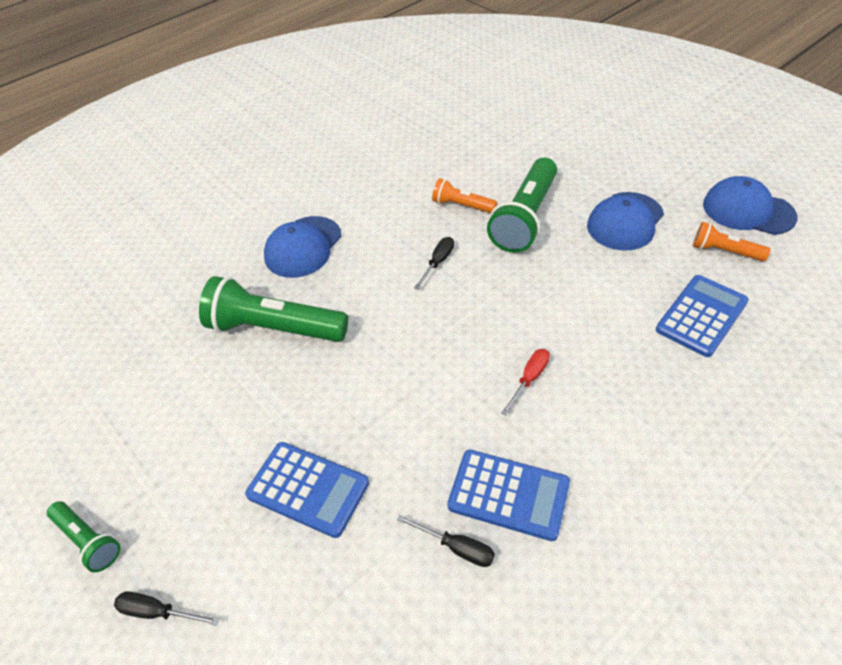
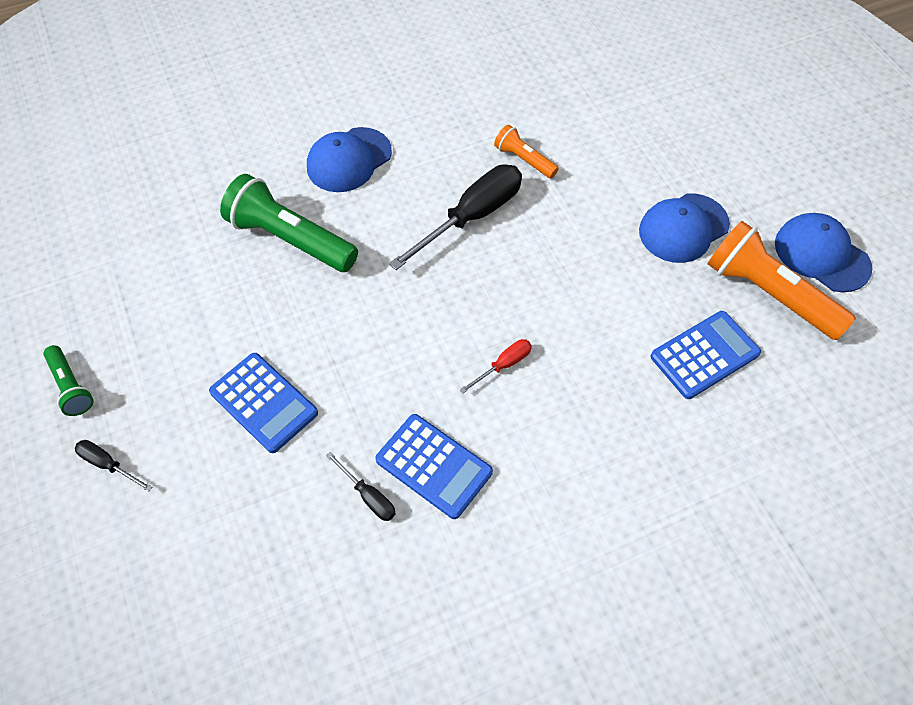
camera: 15 degrees right, 10 degrees up
(438, 262) = (472, 217): black screwdriver -> black screwdriver, size x2.14
(525, 218) = (581, 193): green flashlight -> none
(724, 251) = (768, 293): orange flashlight -> orange flashlight, size x1.90

